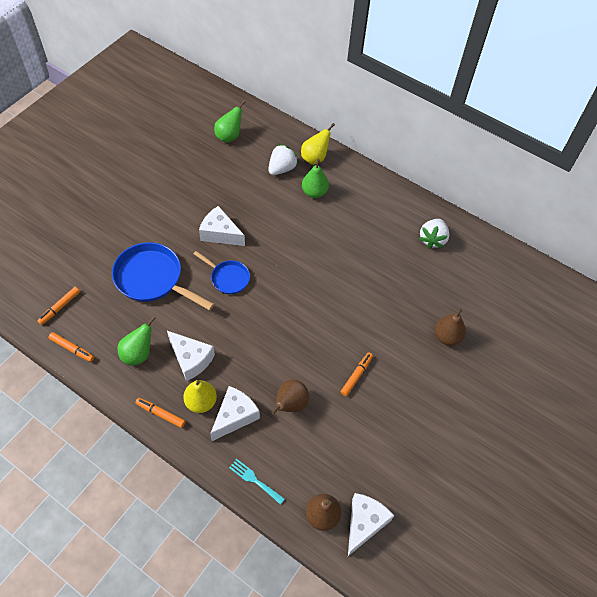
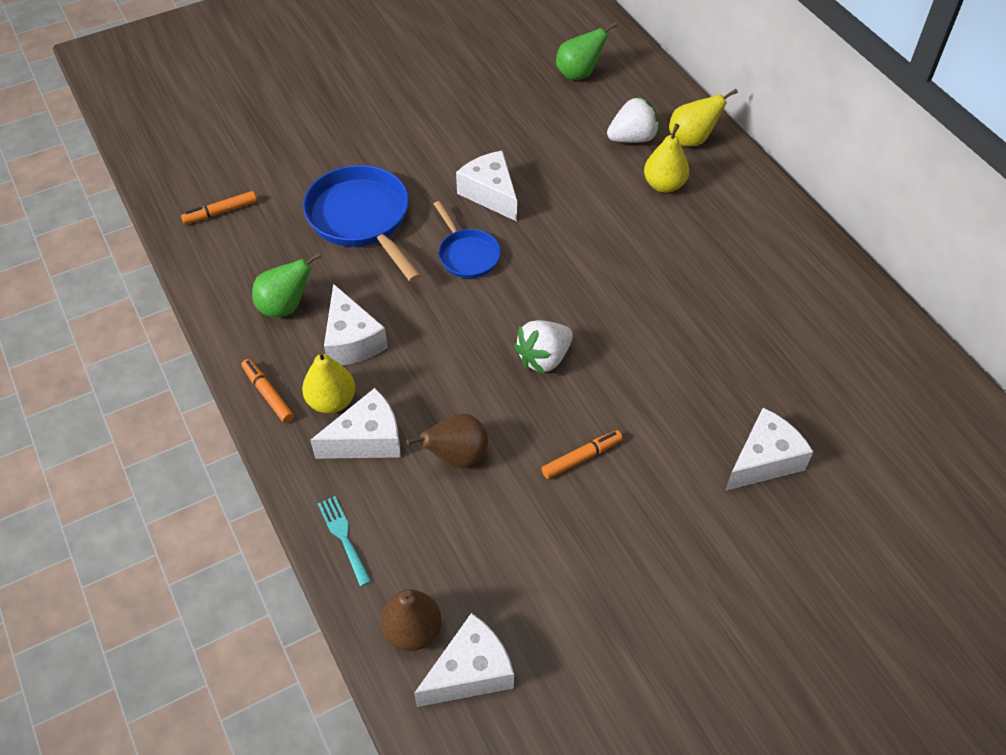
camera: 30 degrees right, 5 degrees down
(72, 349) = (205, 267): orange marker -> none
(314, 192) = (664, 185): green pear -> yellow pear
(432, 239) = (820, 312): white strawberry -> white strawberry (544, 358)
(447, 336) = (764, 460): brown pear -> white cheese

